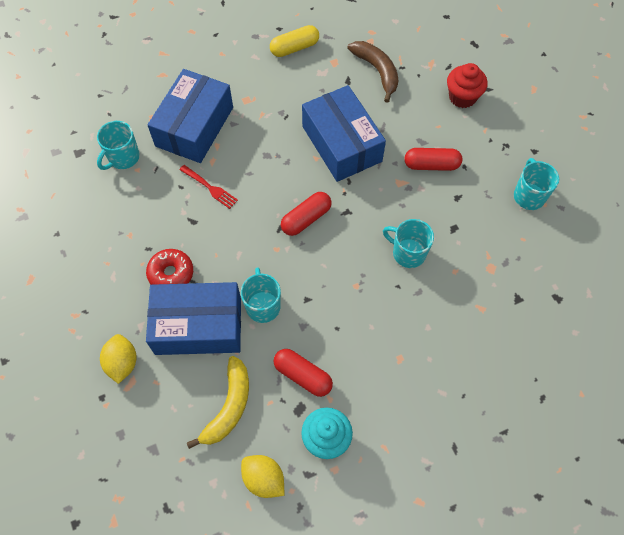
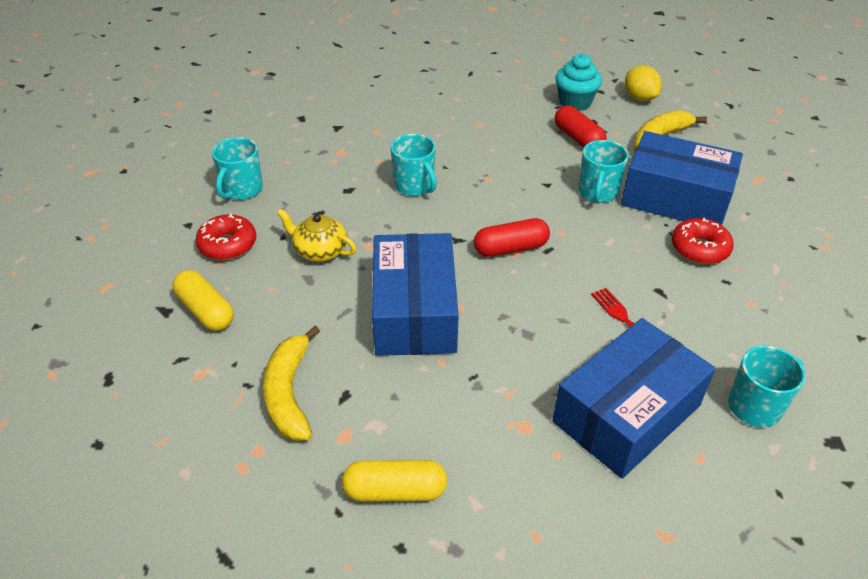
camera: 155 degrees left, 20 degrees down
(122, 363) = (767, 195): yellow lemon -> none
(377, 71) = (289, 393): brown banana -> yellow banana
(431, 165) = (319, 250): red capsule -> yellow teapot
(462, 97) = (206, 311): red cupcake -> yellow capsule
(493, 146) = (228, 245): none -> red donut

